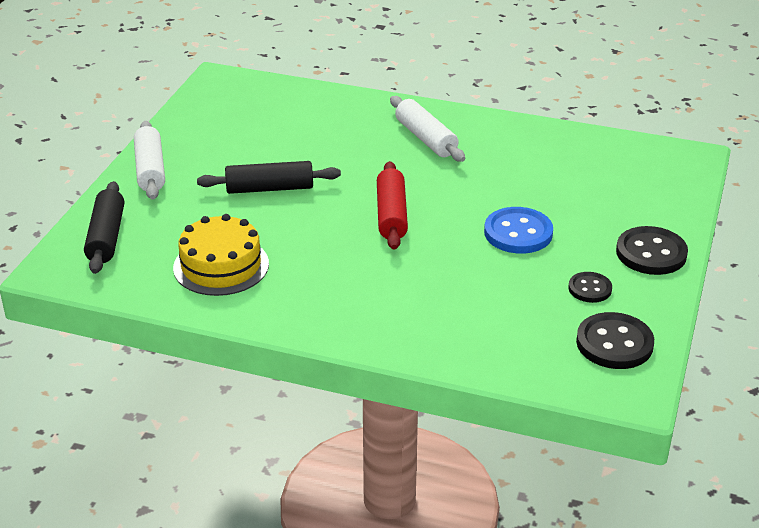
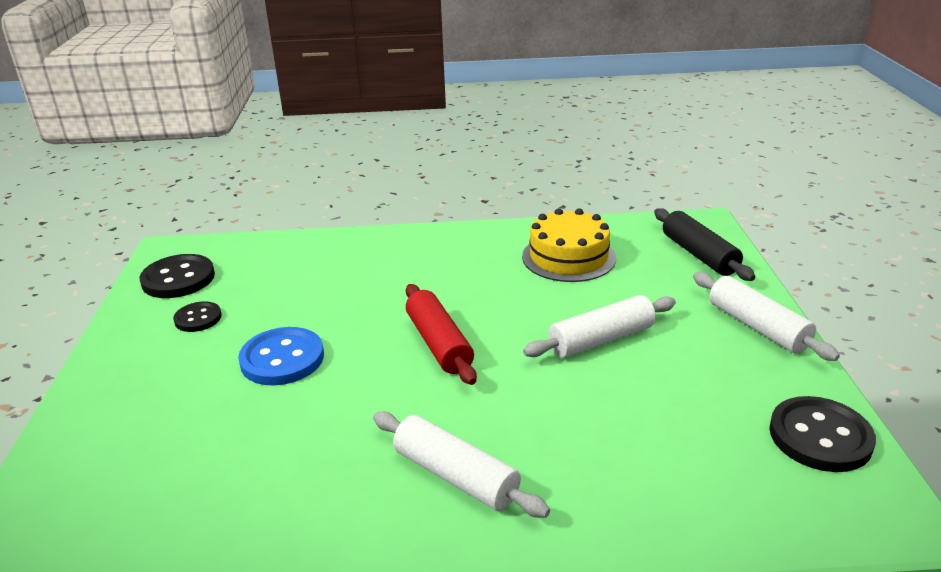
camera: 160 degrees right, 5 degrees down
(269, 188) = (601, 340): black rolling pin -> white rolling pin
(651, 253) = (119, 373): black button -> black button (820, 437)

